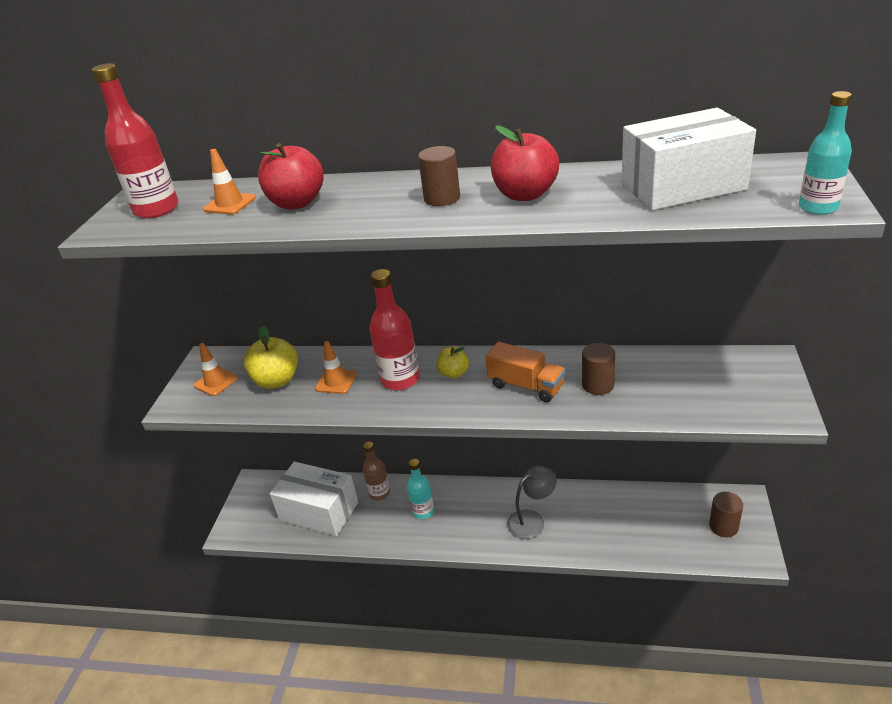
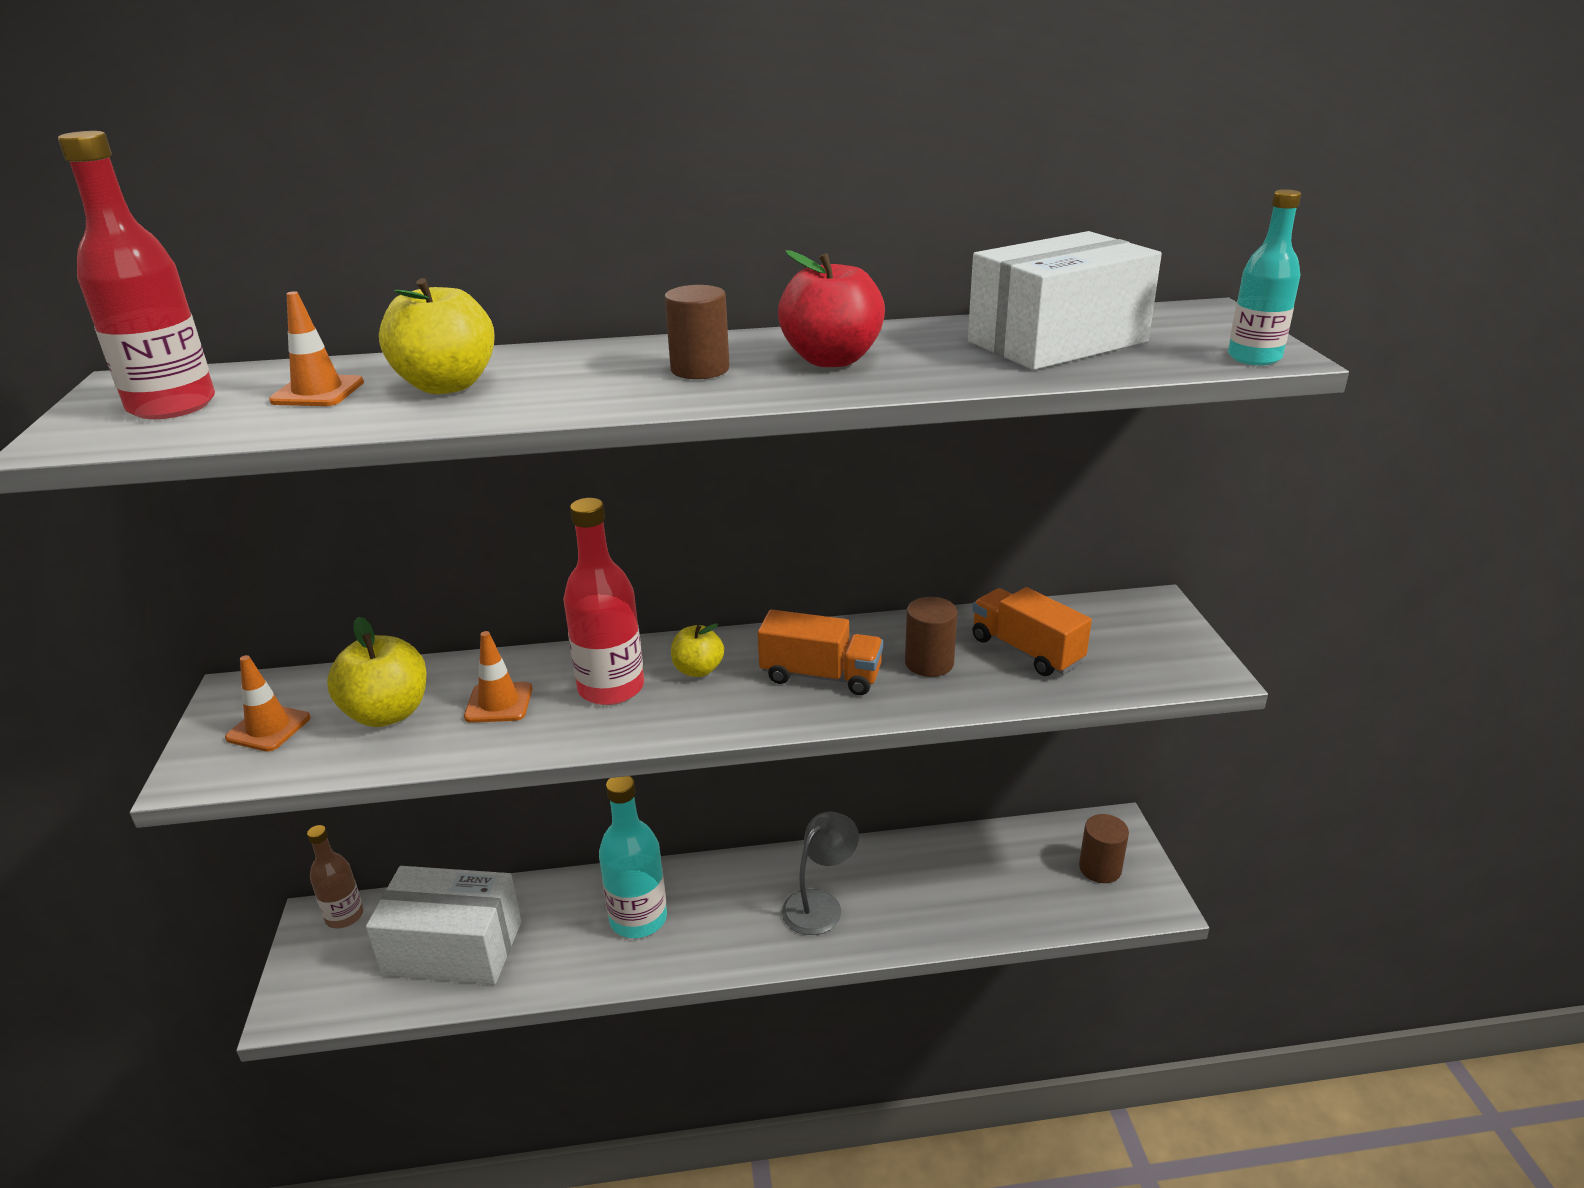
camera: 20 degrees left, 5 degrees down
(297, 203) = (447, 385): red apple -> yellow apple
(379, 493) = (555, 901): brown bottle -> brown bottle (344, 916)
(423, 511) = (638, 918): turquoise bottle -> turquoise bottle, size x1.53
(666, 383) = (1026, 651): none -> orange truck

